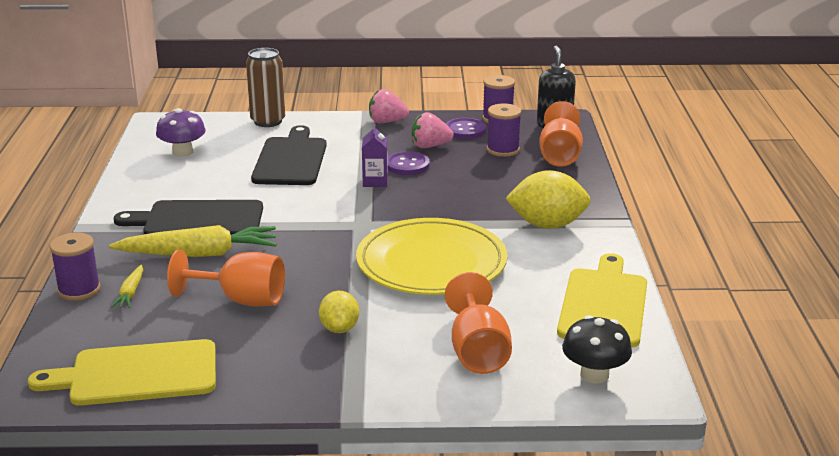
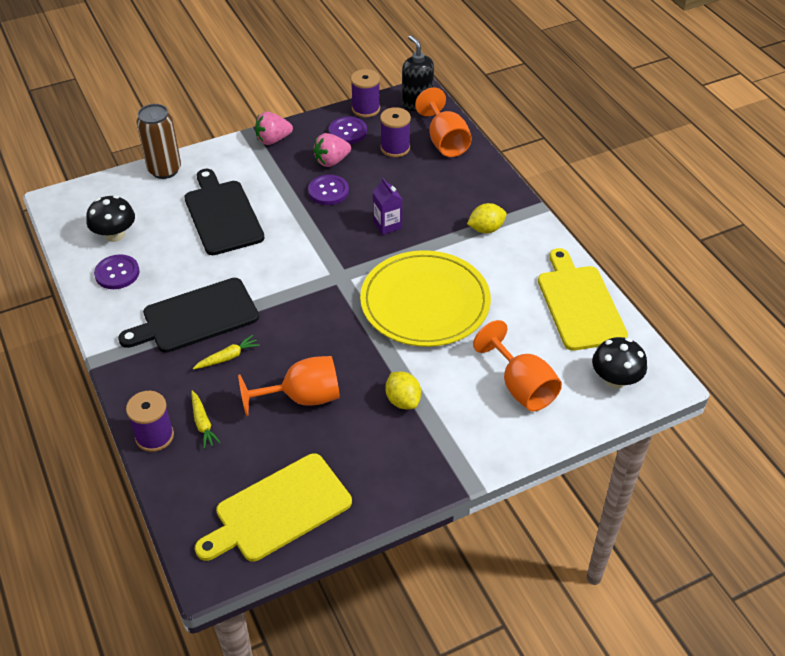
camera: 25 degrees left, 20 degrees up
(159, 176) = (117, 273): none -> purple button
(183, 152) = (115, 235): purple mushroom -> black mushroom
(199, 254) = (227, 357): yellow carrot -> yellow carrot, size x0.47
(375, 181) = (315, 220): purple carton -> purple carton (387, 225)
(547, 225) = (486, 229): yellow lemon -> yellow lemon, size x0.60

